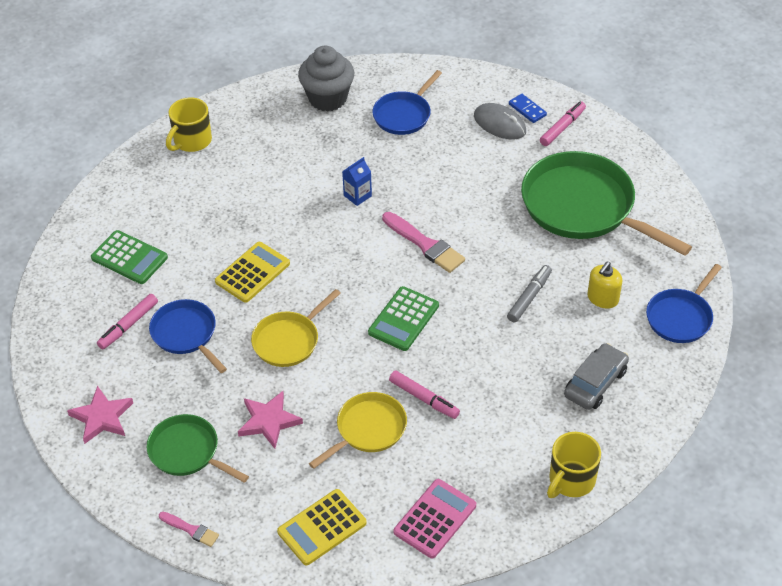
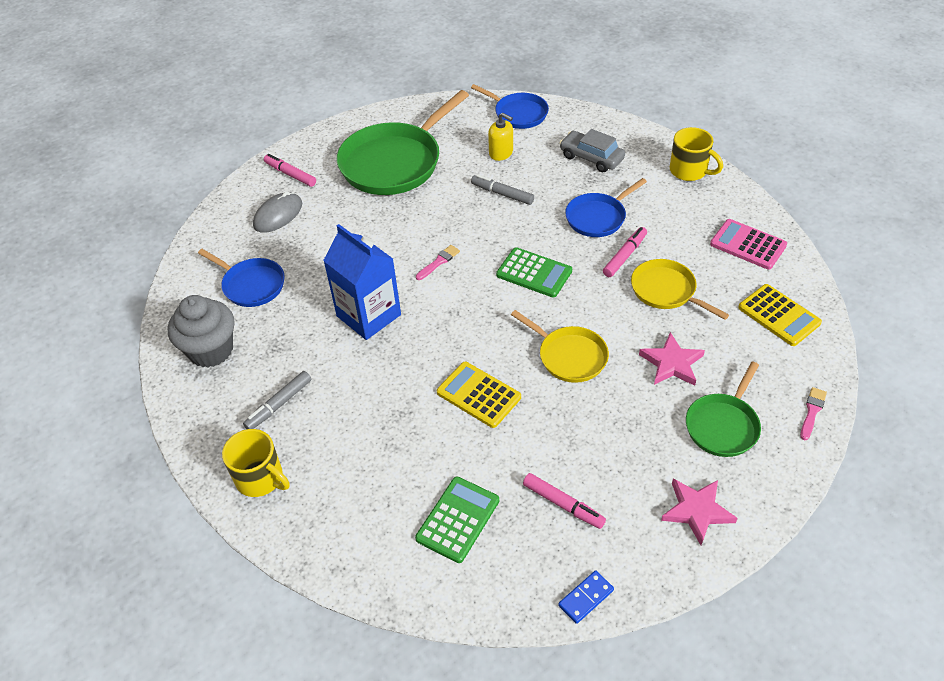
camera: 90 degrees left, 0 degrees up
(186, 334) = (570, 446): blue pan -> blue pan (598, 217)
(262, 145) = (279, 404): none -> grey marker
(357, 196) = (368, 315): blue carton -> blue carton, size x2.17
(425, 244) = (439, 262): pink brush -> pink brush, size x0.56
(527, 110) = (261, 197): blue domino -> blue domino (586, 598)

